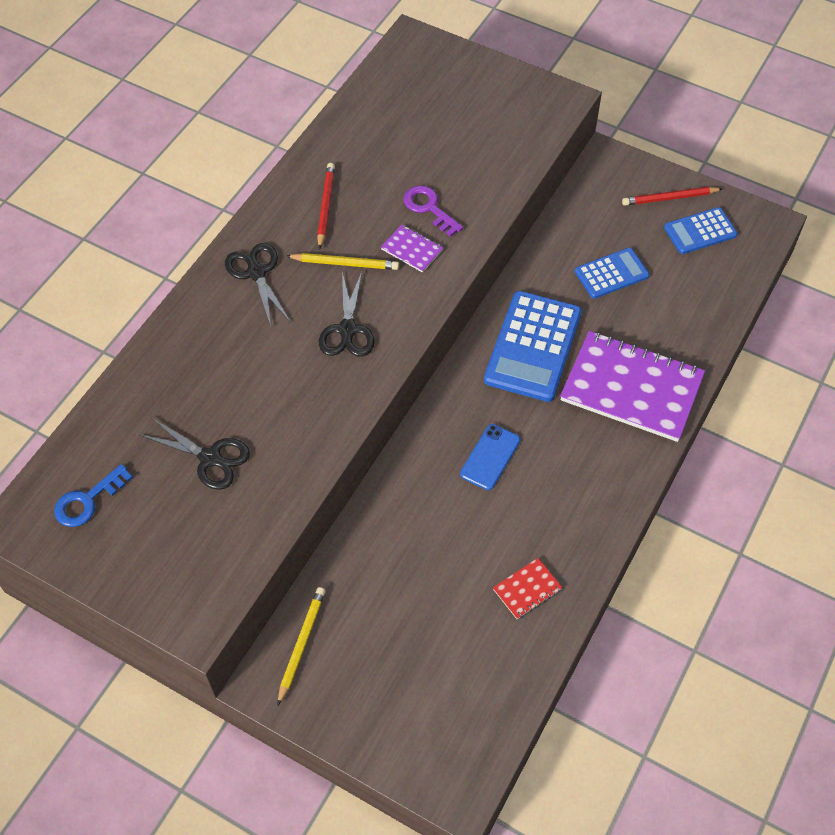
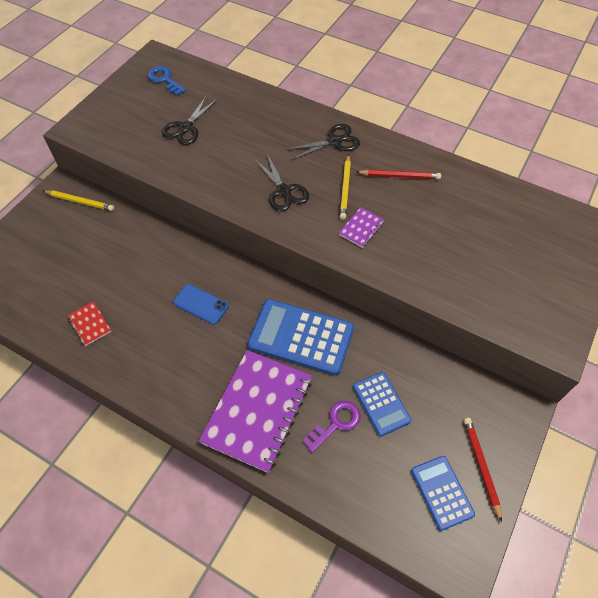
camera: 90 degrees right, 0 degrees up
(347, 330) = (284, 191): black scissors -> black scissors turned 120 degrees counterclockwise
(429, 208) = (406, 239): purple key -> purple key (336, 423)

